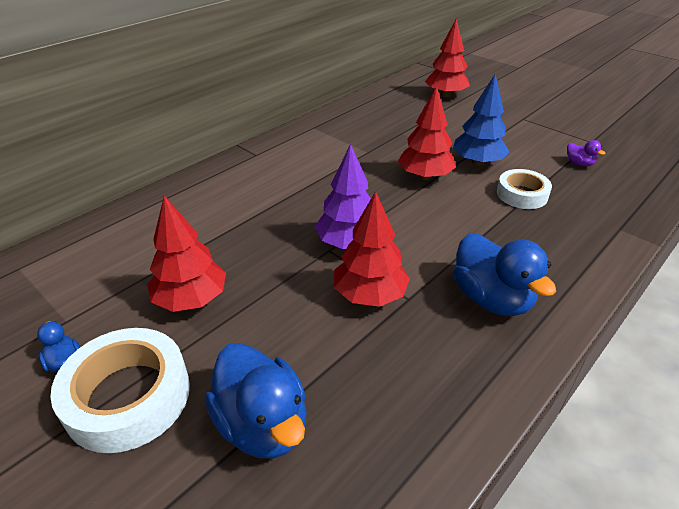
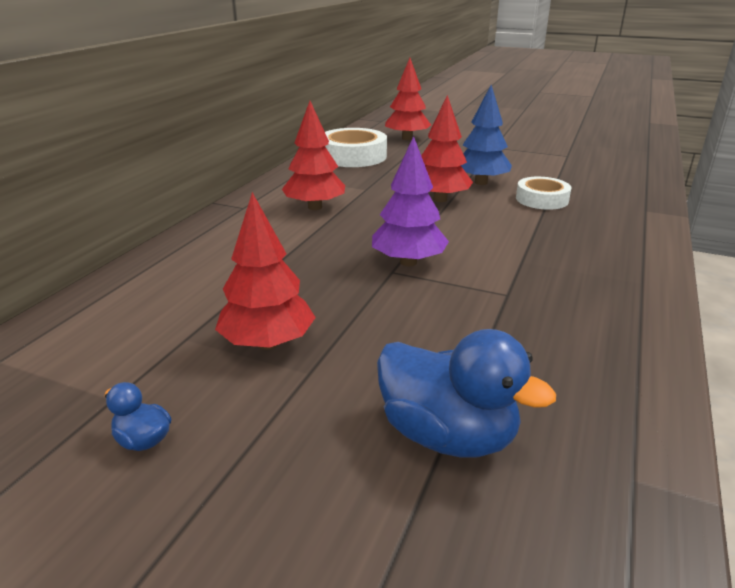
camera: 20 degrees left, 10 degrees down
(128, 396) = (260, 452): white tape -> white tape (353, 156)
(369, 295) = (466, 299): red tree -> red tree (315, 207)
(491, 298) = (584, 279): blue duck -> none
(579, 163) = (571, 171): purple duck -> none

